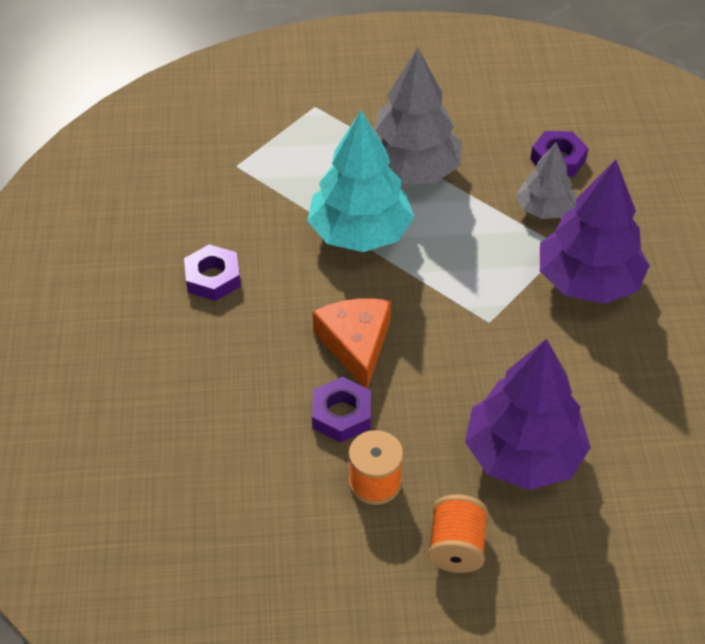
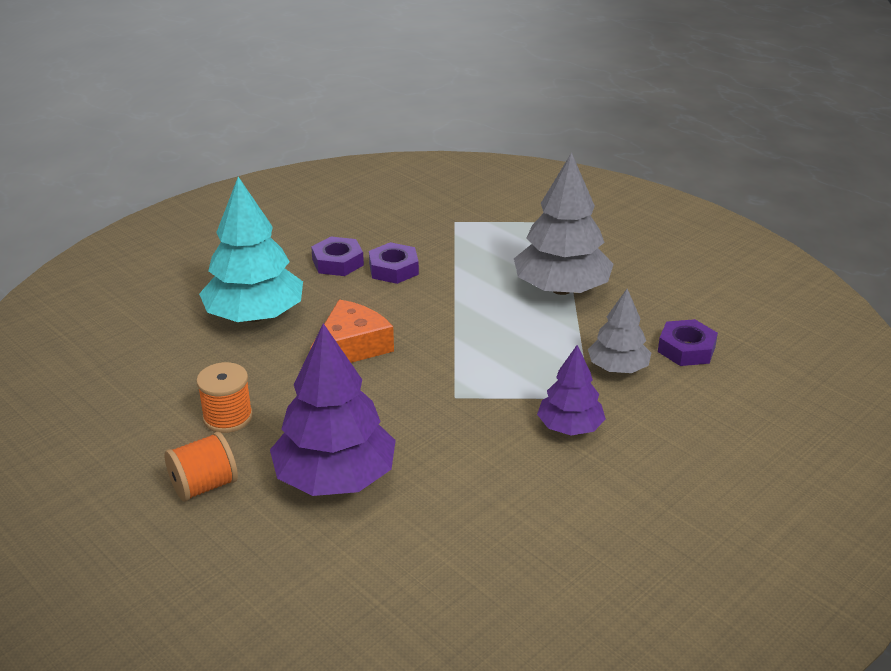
camera: 50 degrees right, 15 degrees down
(341, 414) = (276, 372): purple nut -> purple nut (393, 269)
(360, 233) = (464, 298): turquoise tree -> turquoise tree (255, 316)
(588, 281) = (570, 427): purple tree -> purple tree, size x0.57

